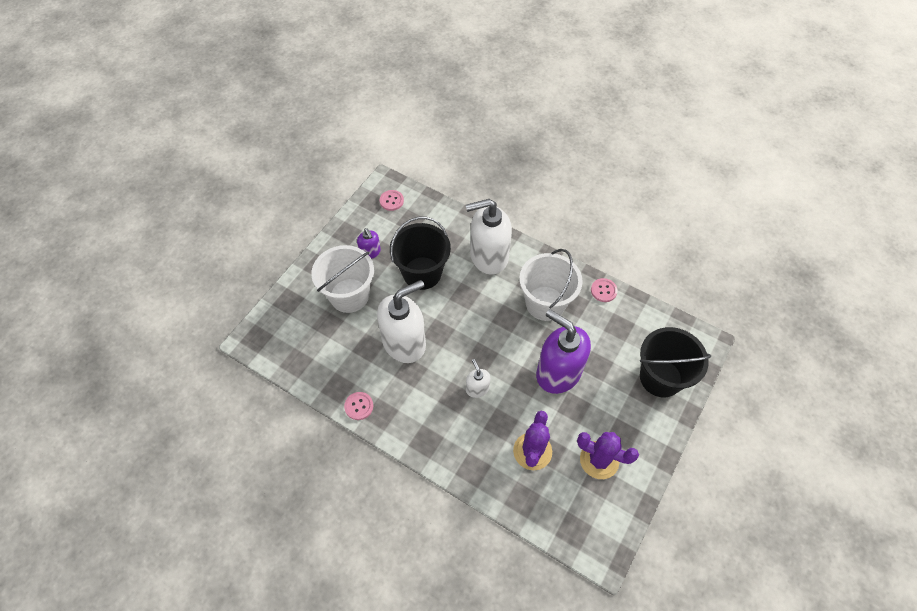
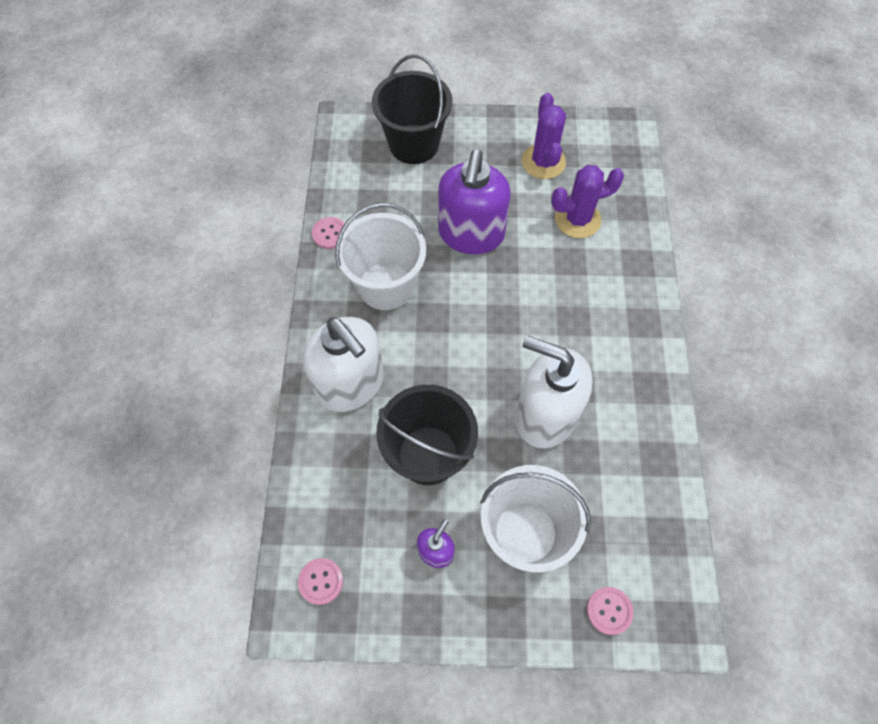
camera: 120 degrees left, 5 degrees up
(359, 406) = (661, 417): pink button -> pink button (609, 610)
(477, 388) = (546, 303): white soap dispenser -> none

